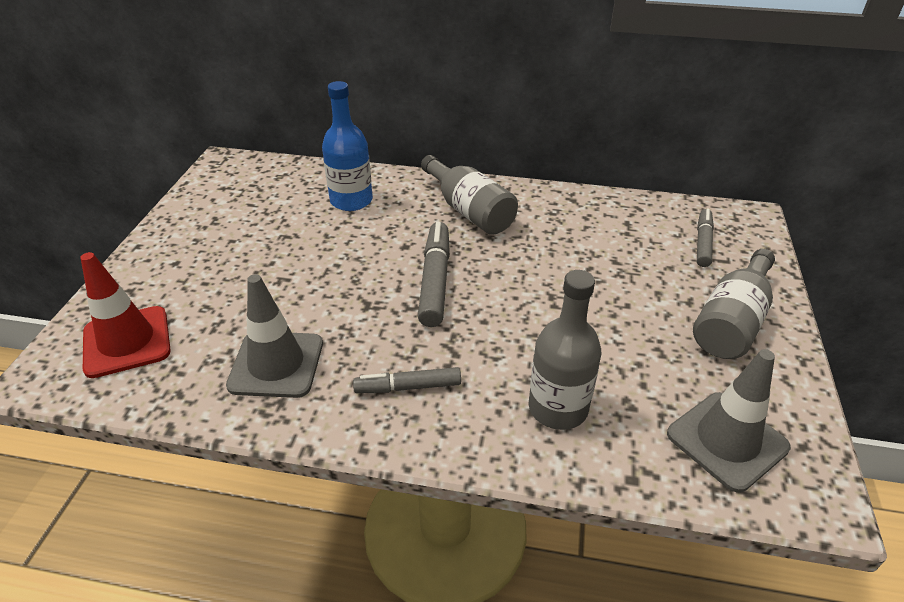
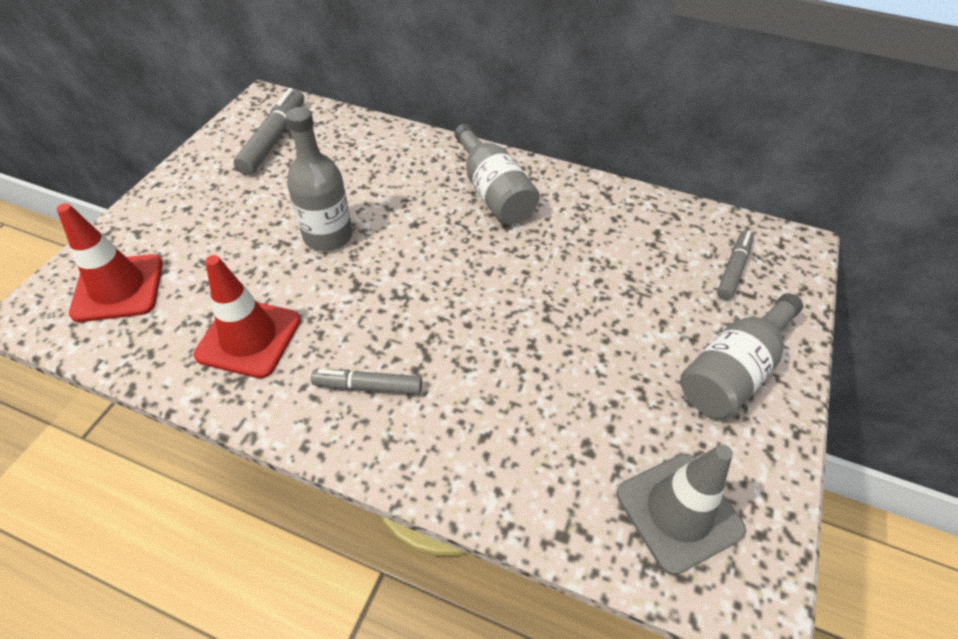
camera: 10 degrees right, 10 degrees up
(276, 364) = (249, 338): grey traffic cone -> red traffic cone
(351, 200) = (377, 162): blue bottle -> none
(435, 280) = (432, 269): grey marker -> grey marker (274, 139)
(558, 408) = (512, 439): grey bottle -> grey bottle (328, 236)

